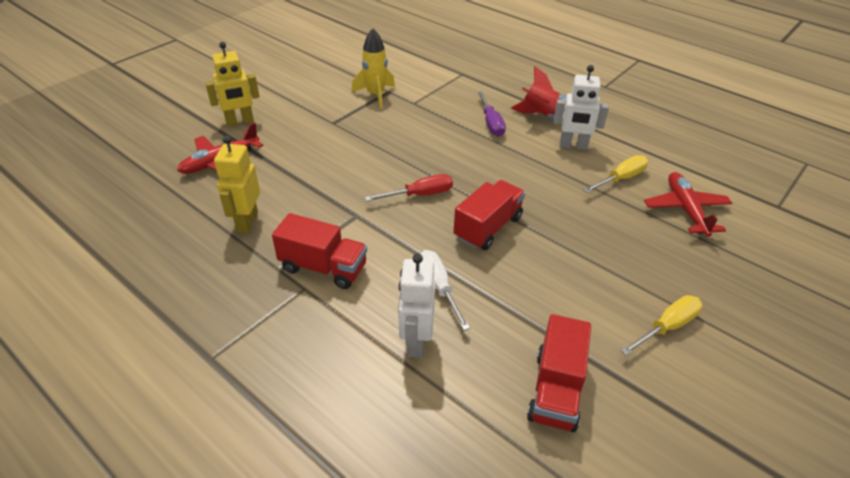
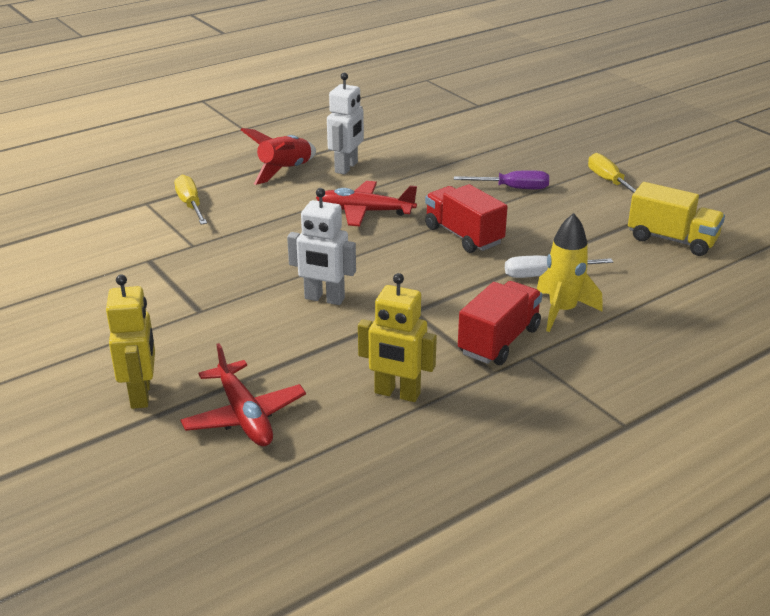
camera: 75 degrees left, 10 degrees down
(375, 95) = (152, 271): yellow rocket -> yellow rocket (562, 311)
(416, 341) = (614, 296): white robot -> white robot (324, 299)
(420, 195) = (392, 266): red screwdriver -> none
(491, 123) = (275, 203): purple screwdriver -> purple screwdriver (513, 188)
(555, 390) = (672, 240): red truck -> yellow truck
(621, 178) = (413, 157): yellow screwdriver -> yellow screwdriver (190, 205)
(685, 209) = (470, 140): red plane -> red plane (364, 211)

